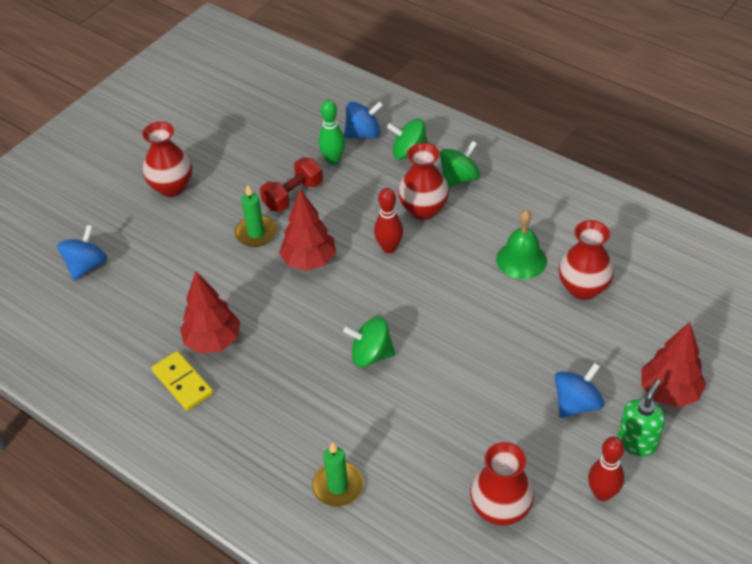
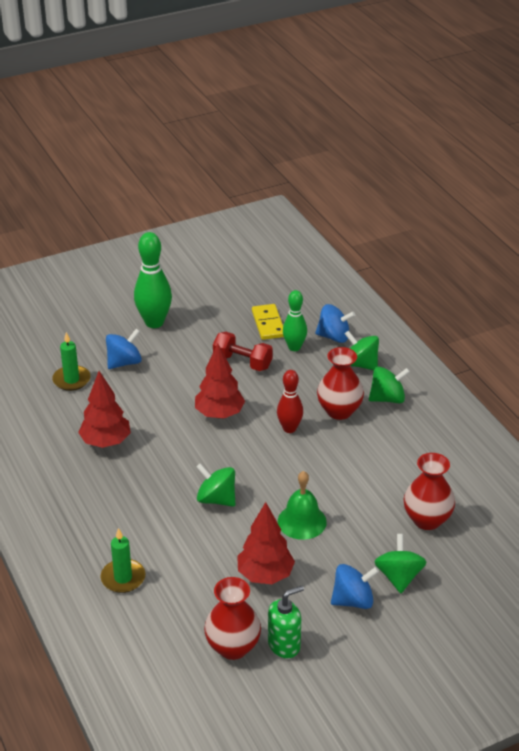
camera: 25 degrees right, 10 degrees down
(87, 266) = (53, 355): blue spinning top -> blue spinning top (124, 362)
(172, 187) = (154, 322): red vase -> green bowling pin
(183, 382) = (63, 461): yellow domino -> yellow domino (268, 324)
(256, 233) = (193, 379): green candle -> green candle (71, 380)
(293, 195) = (242, 362): red dumbbell -> red dumbbell turned 45 degrees clockwise
(521, 260) = (391, 478): green bell -> green bell (302, 521)
(600, 359) = (399, 577): none -> green spinning top
(602, 493) = (322, 672): red bowling pin -> none
(637, 442) = (380, 649): green soap dispenser -> green soap dispenser (284, 645)
(669, 392) = (438, 625): red tree -> red tree (265, 575)

